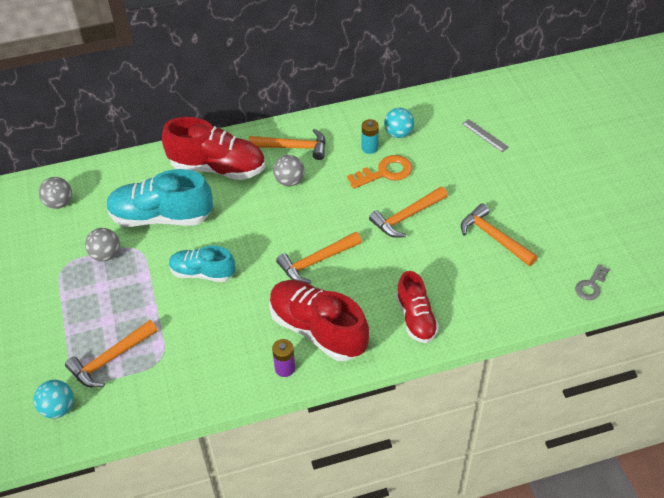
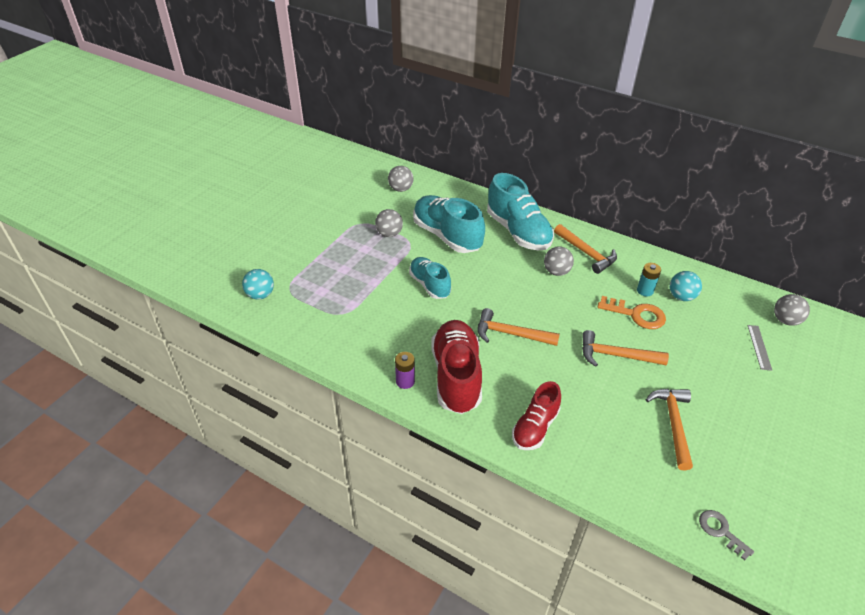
camera: 45 degrees right, 5 degrees down
(110, 359) = (318, 291): orange hammer -> none
(217, 168) = (518, 231): red shoe -> turquoise shoe
(480, 101) = (785, 320): none -> grey ball
(590, 286) = (721, 531): grey key -> grey key turned 60 degrees clockwise

